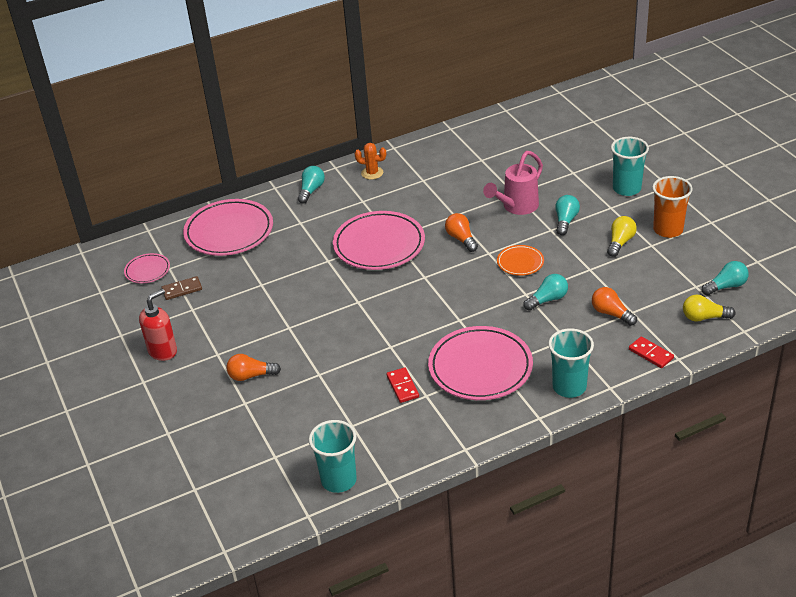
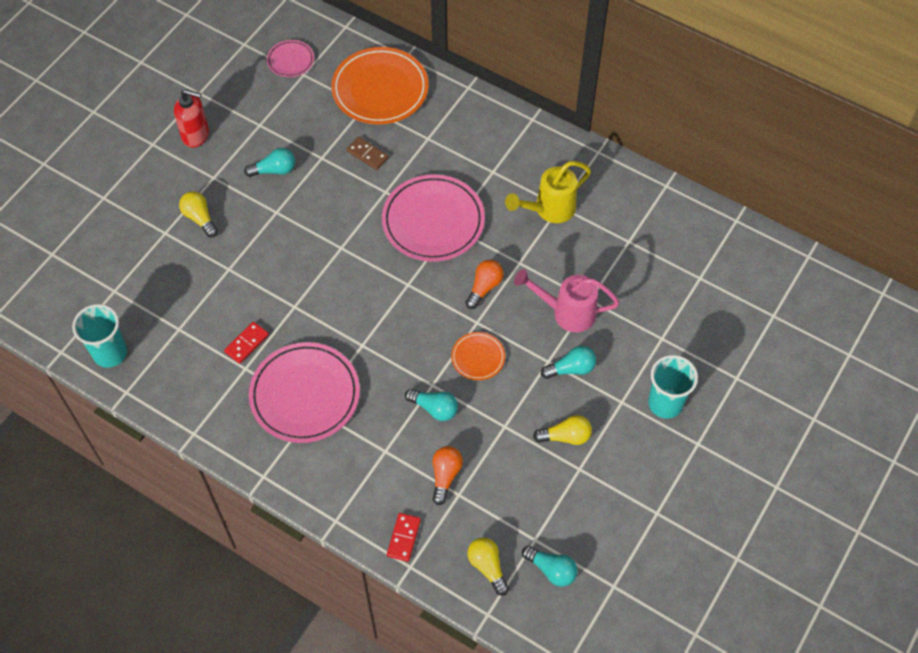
camera: 55 degrees right, 20 degrees up
(182, 290) = (280, 101): brown domino -> brown domino (367, 154)
(229, 232) = (380, 89): pink plate -> orange plate
(251, 376) = (200, 218): orange light bulb -> yellow light bulb
(311, 190) = (482, 120): turquoise light bulb -> turquoise light bulb (274, 170)
(372, 173) = (543, 155): orange cactus -> none
(422, 186) = (549, 210): none -> yellow watering can
(569, 387) = (318, 484): turquoise cup -> none
(668, 230) = (616, 474): orange cup -> none

